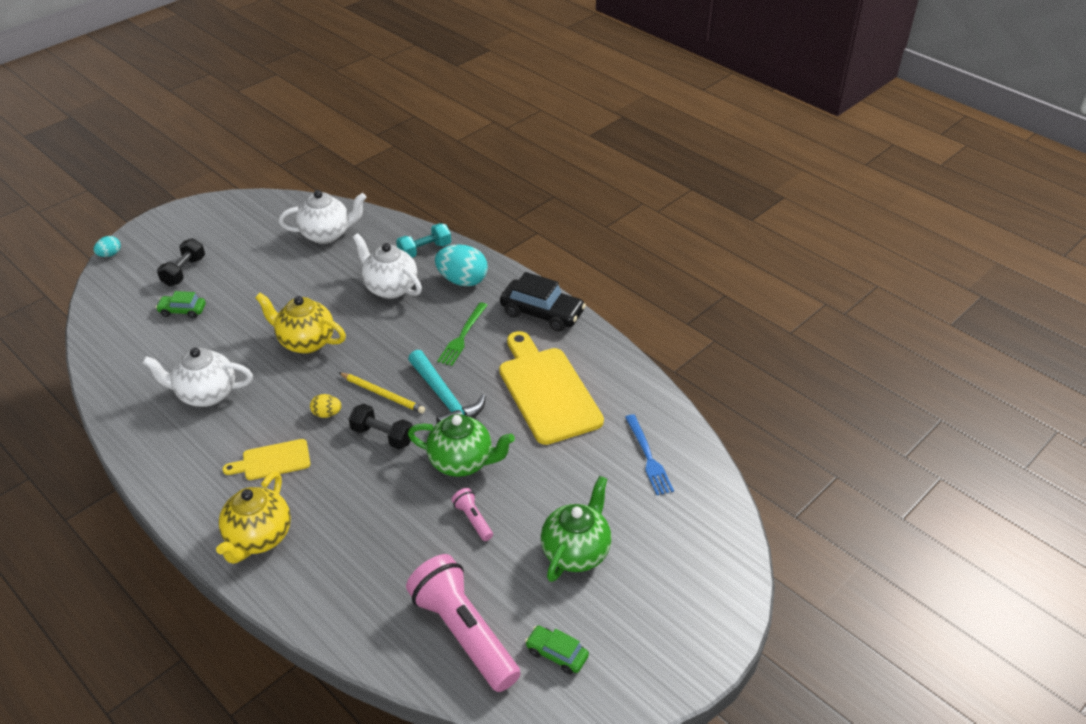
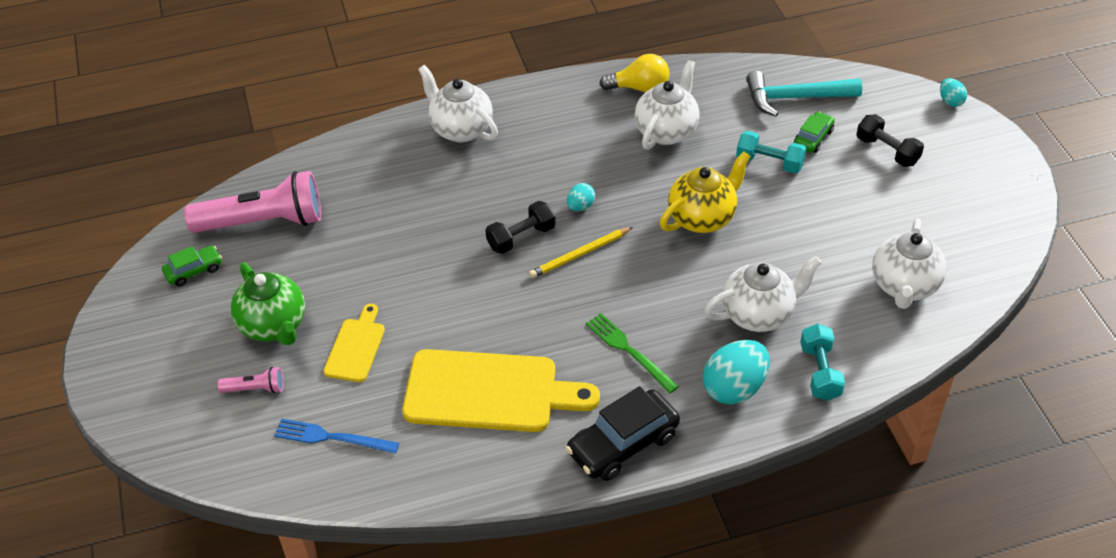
camera: 120 degrees right, 5 degrees up
(149, 432) = (639, 88): none -> yellow light bulb
(223, 325) = (769, 162): none -> turquoise dumbbell
(259, 538) = (461, 129): yellow teapot -> white teapot
(272, 461) = (544, 156): yellow cutting board -> yellow cutting board (356, 347)
(327, 414) = (580, 206): yellow egg -> turquoise egg
(444, 399) = (539, 301): turquoise hammer -> turquoise hammer (795, 98)
(462, 462) = (442, 284): green teapot -> none
(473, 519) = (369, 267): pink flashlight -> pink flashlight (255, 388)

